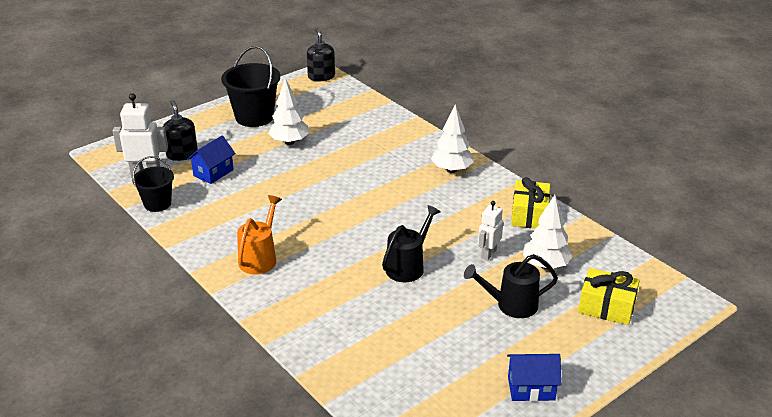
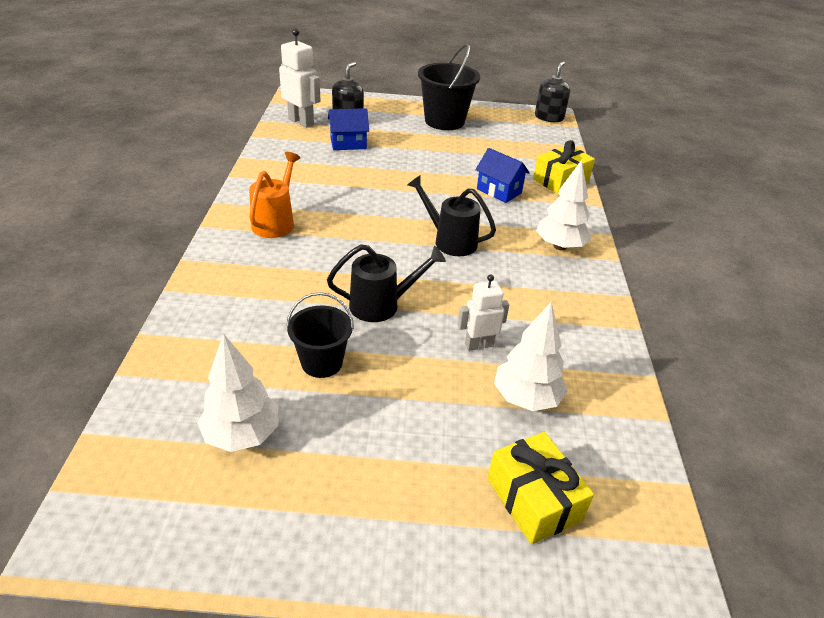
camera: 40 degrees right, 5 degrees up
(157, 204) = (274, 144): black bucket -> black bucket (322, 362)
(260, 258) = (276, 222): orange watering can -> orange watering can turned 45 degrees counterclockwise
(289, 142) = (443, 151): white tree -> white tree (242, 435)
(510, 305) = (422, 413): black watering can -> black watering can (449, 241)
(529, 215) = (584, 335): yellow gift -> yellow gift (560, 181)
(531, 388) = (303, 523): blue house -> blue house (499, 191)

